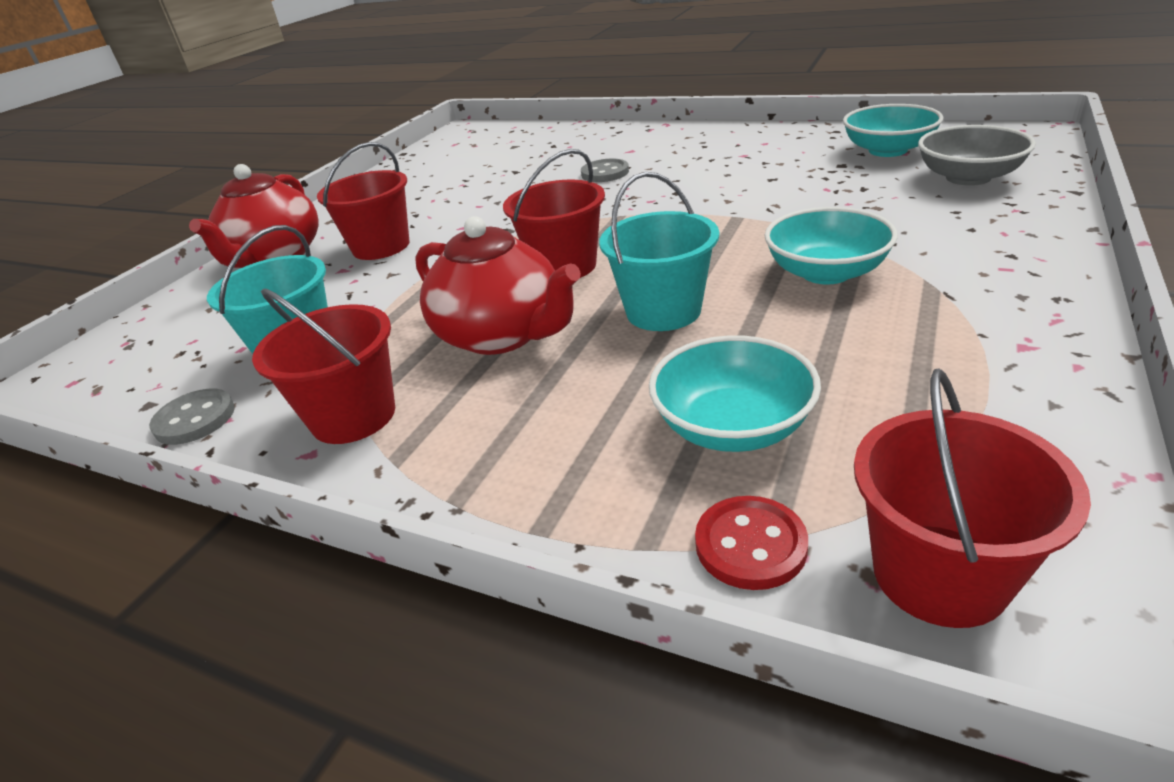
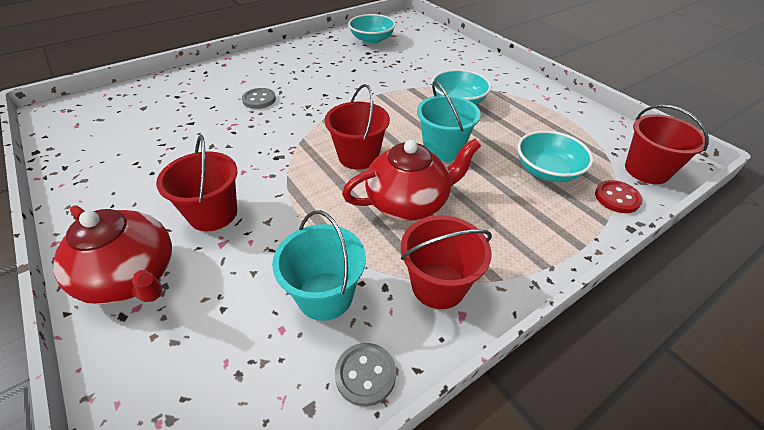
camera: 65 degrees left, 10 degrees up
(968, 177) = (422, 43): grey bowl -> none

